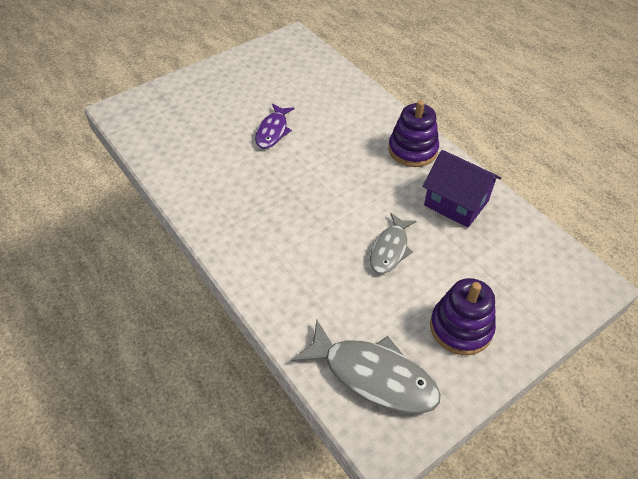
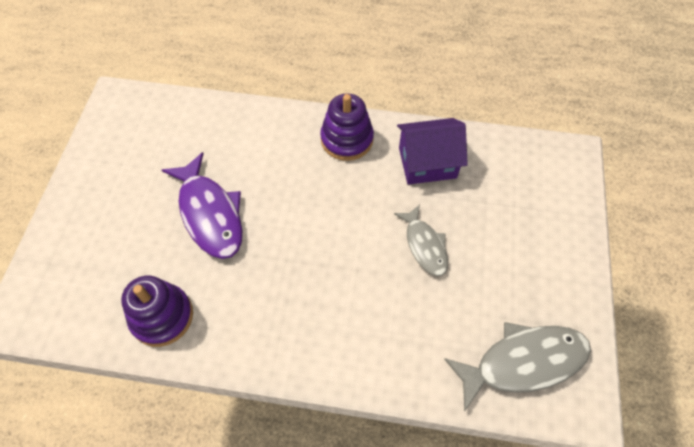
camera: 45 degrees left, 10 degrees up
(273, 131) = (210, 214): purple fish -> purple fish, size x1.62
(461, 328) = (535, 267): purple stacking toy -> purple stacking toy (162, 316)

